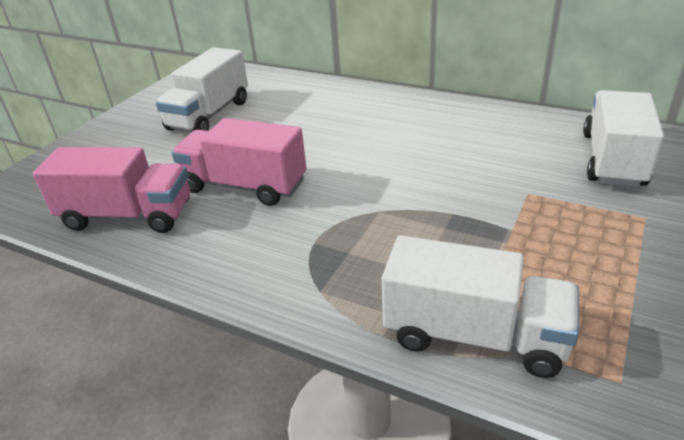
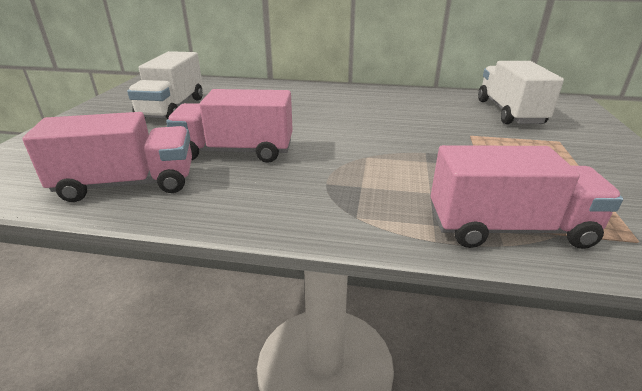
camera: 20 degrees left, 5 degrees down
(474, 336) = (509, 229): white truck -> pink truck

